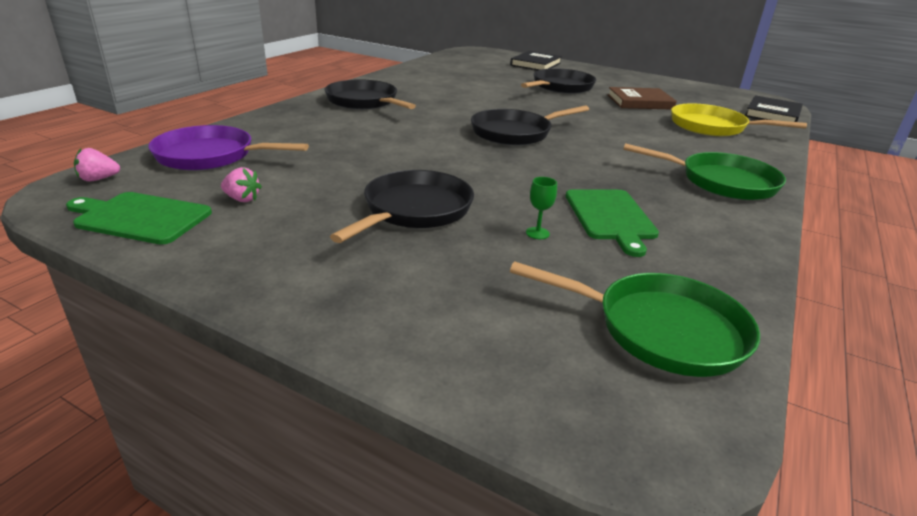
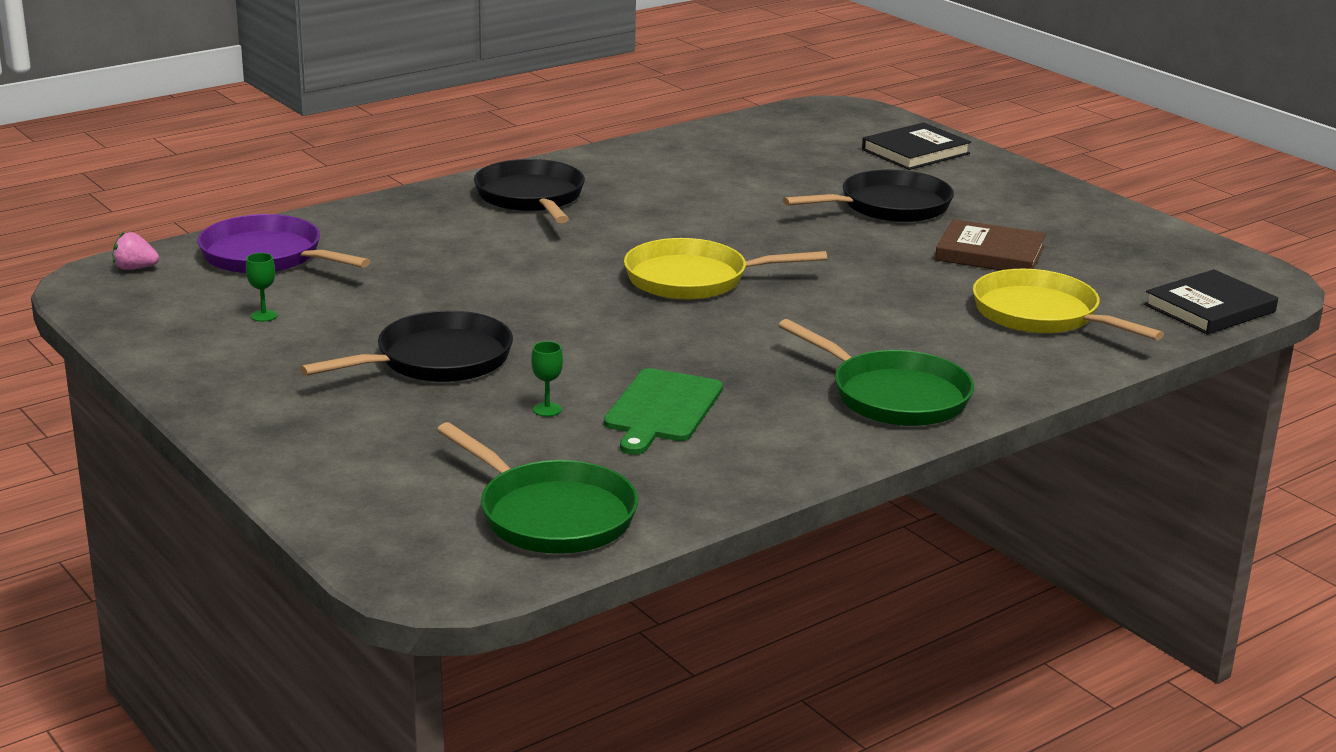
camera: 25 degrees right, 5 degrees down
(140, 217) = (153, 319): green cutting board -> none
(242, 199) = (264, 316): pink strawberry -> green goblet
(515, 133) = (694, 279): black pan -> yellow pan

